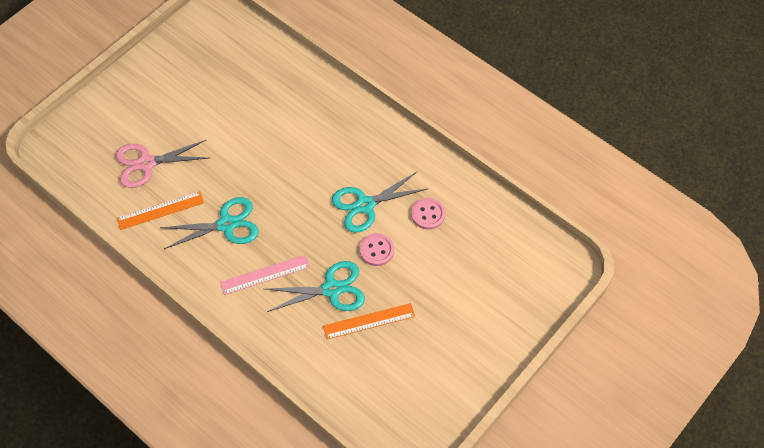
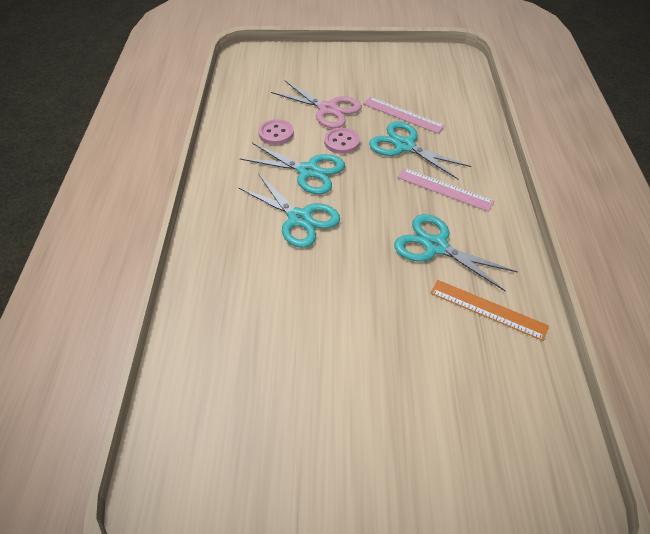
camera: 130 degrees left, 10 degrees down
(146, 163) = (458, 371): pink scissors -> pink scissors (327, 109)
(324, 168) = (299, 218): none -> turquoise scissors
(369, 321) = (403, 115): orange ruler -> pink ruler

